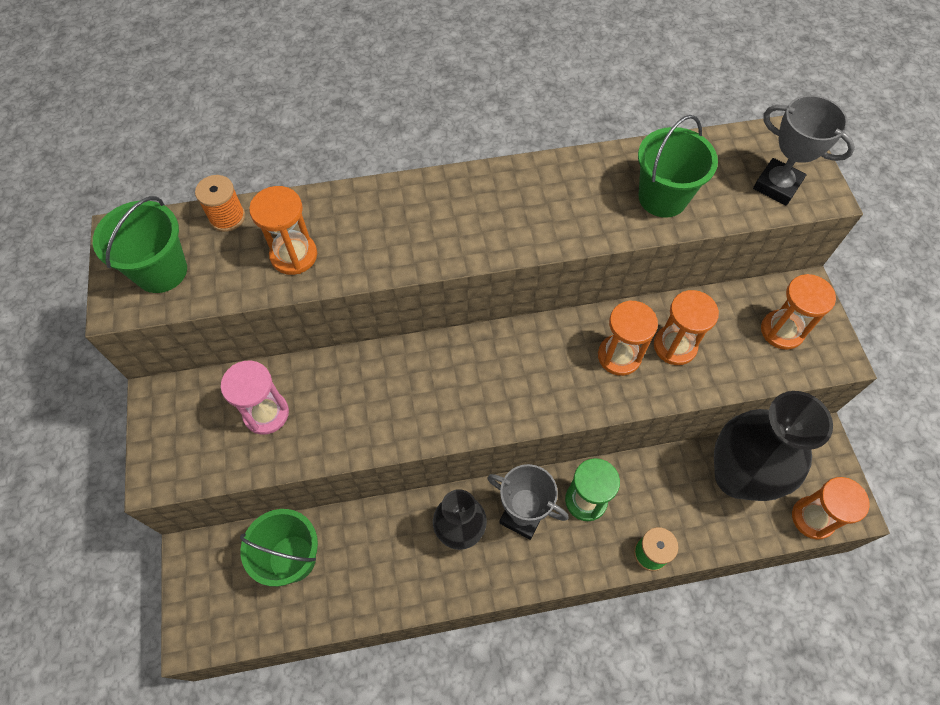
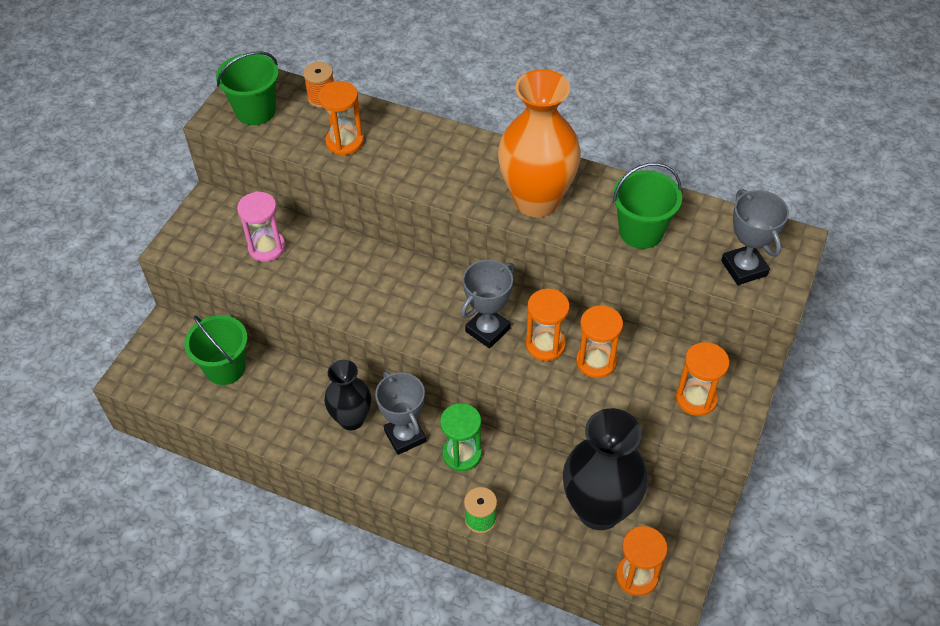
camera: 35 degrees right, 10 degrees down
(542, 217) = (536, 201): none -> orange vase
(556, 372) = (487, 330): none -> grey trophy

